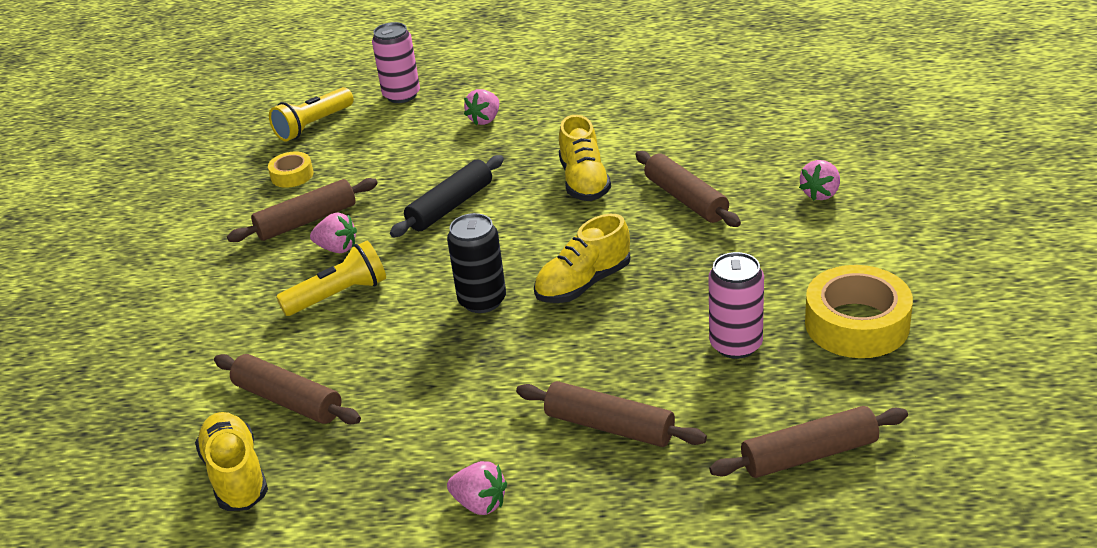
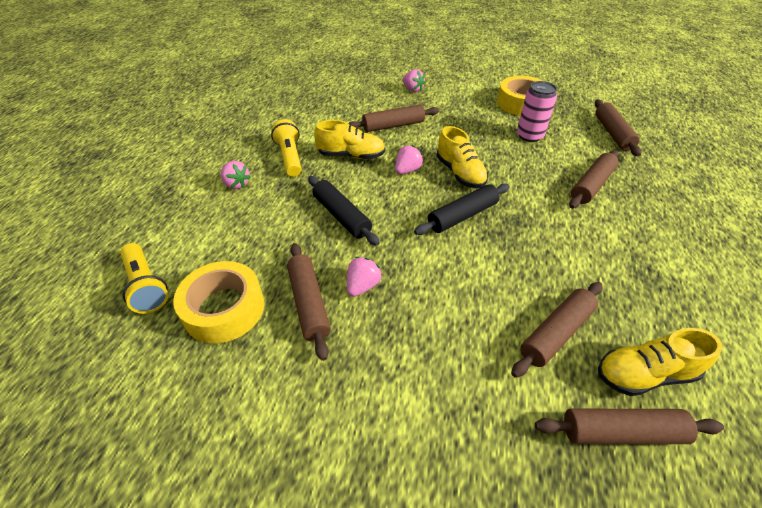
camera: 80 degrees left, 10 degrees up
(164, 454) = (621, 432): none -> brown rolling pin
(292, 175) = (224, 309): yellow tape -> yellow tape, size x1.91
(338, 295) = (428, 290): yellow flashlight -> yellow flashlight (290, 157)
(401, 95) = (152, 223): pink can -> none
(480, 504) = (659, 243): pink strawberry -> pink strawberry (407, 170)
(482, 300) = (462, 216): black can -> black rolling pin

